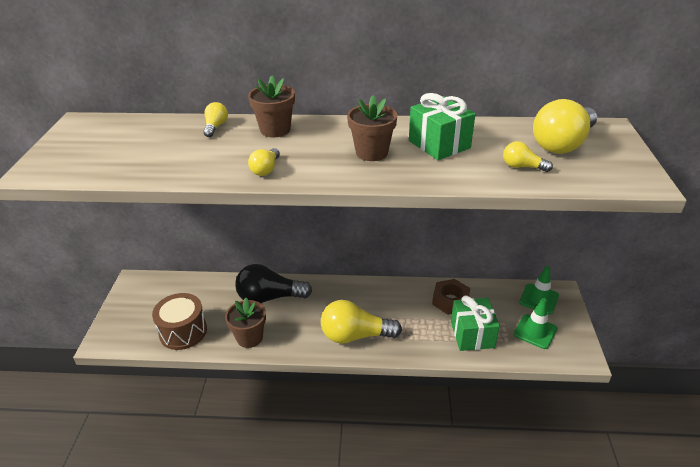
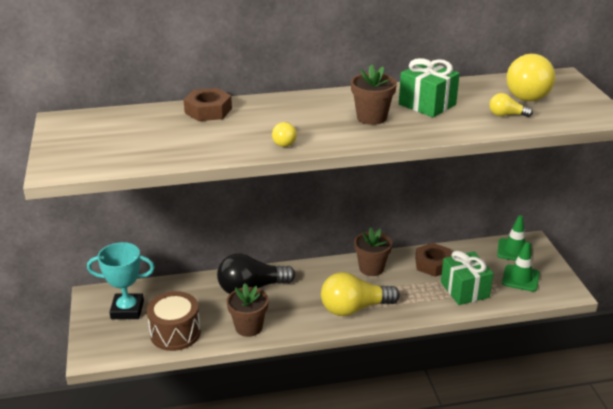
camera: 15 degrees left, 5 degrees down
(154, 300) = (127, 310): none -> turquoise trophy
(215, 127) = (208, 111): yellow light bulb -> brown nut
(275, 130) = (269, 107): brown flower pot -> brown flower pot (371, 268)

